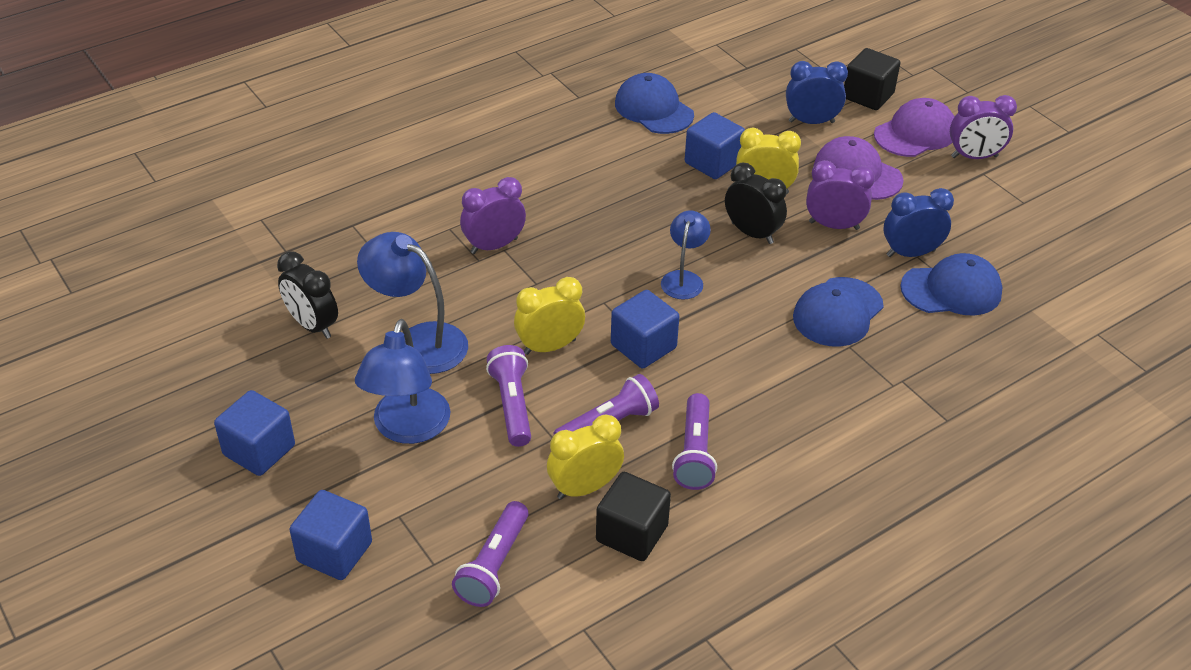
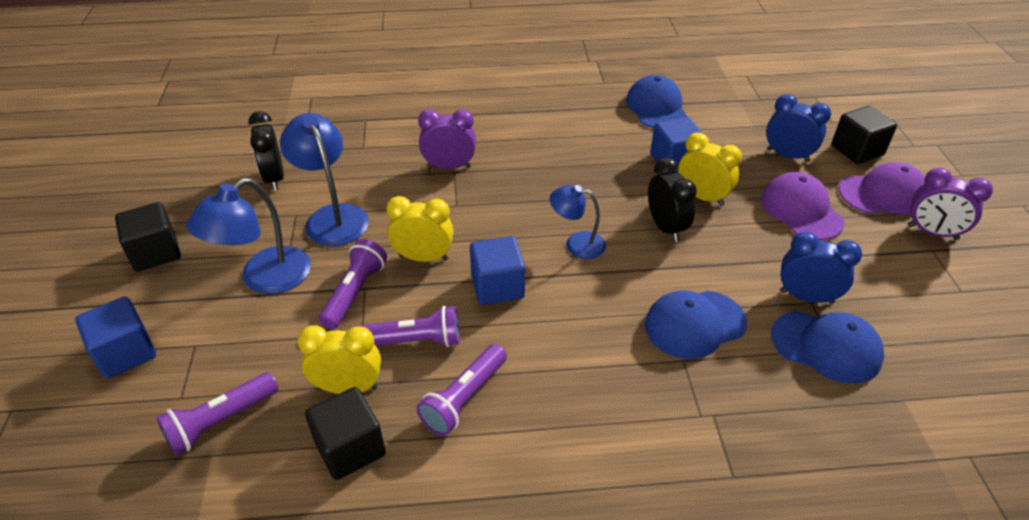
camera: 30 degrees right, 0 degrees up
(259, 450) = (155, 252): blue cube -> black cube
(684, 278) = (577, 244): blue lamp -> blue lamp turned 120 degrees counterclockwise
(834, 225) = (747, 246): purple clock -> none

